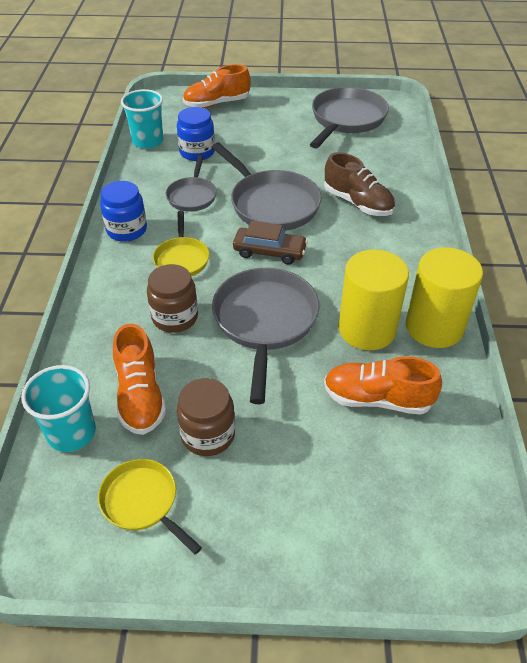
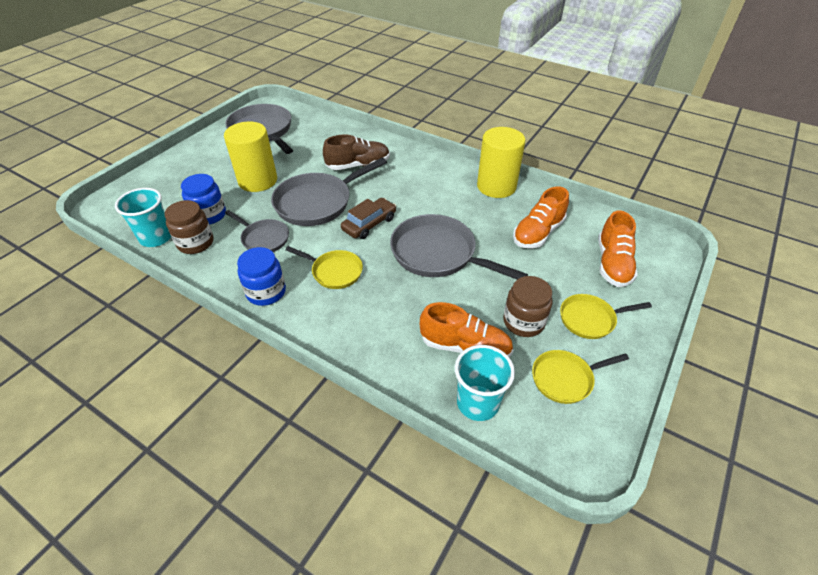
camera: 60 degrees left, 0 degrees up
(175, 317) = (397, 299): brown jar -> brown jar (195, 243)
(217, 104) = (156, 180): orange shoe -> orange shoe (612, 264)
(255, 502) = (590, 319): none -> yellow pan
(271, 204) = (318, 202): grey pan -> grey pan turned 150 degrees clockwise
(367, 329) = (479, 212): yellow cylinder -> yellow cylinder (258, 181)

